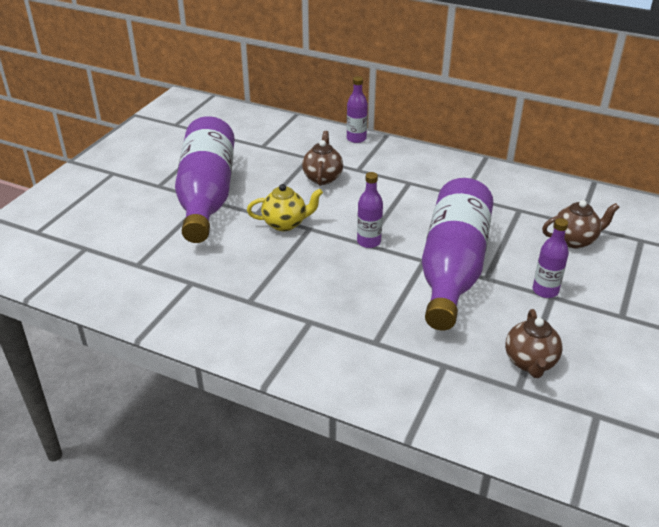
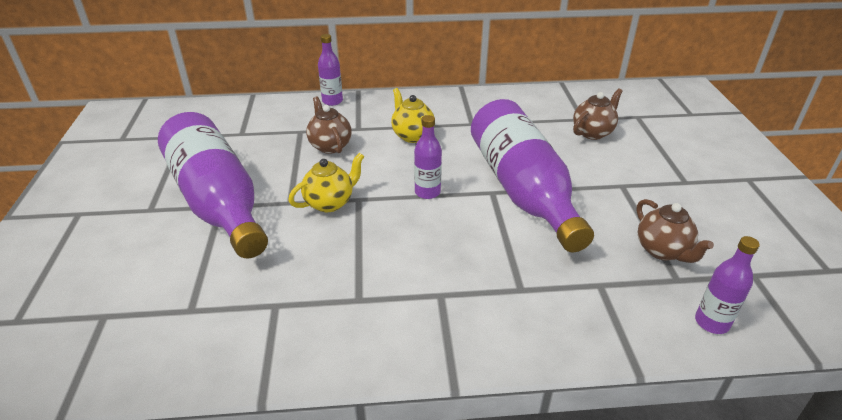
camera: 30 degrees left, 0 degrees up
(398, 190) = (412, 135): none -> yellow teapot
(545, 291) = (612, 182): purple bottle -> purple bottle (711, 322)

